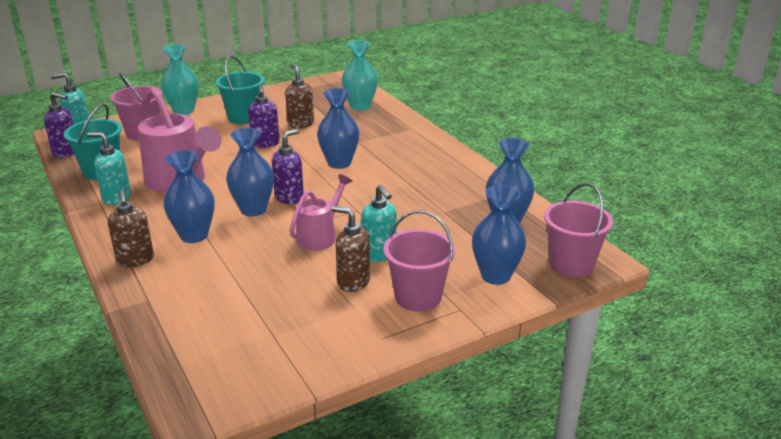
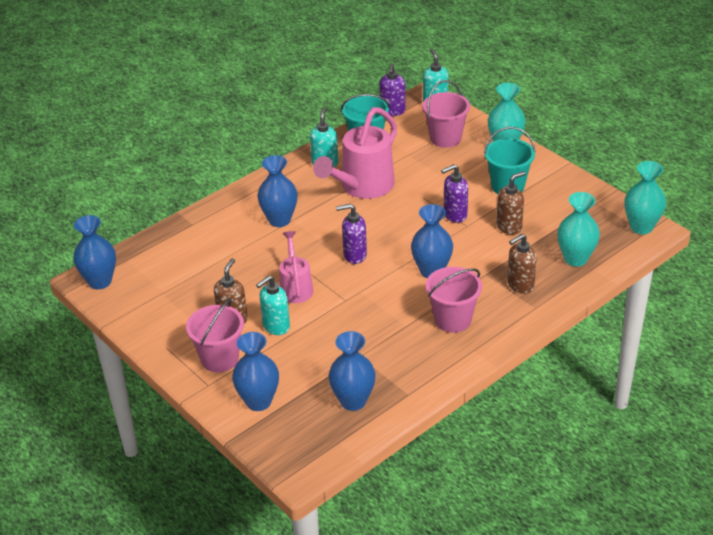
camera: 80 degrees right, 10 degrees up
(135, 260) = (239, 202): brown soap dispenser -> brown soap dispenser (520, 285)
(253, 210) = (328, 240): blue vase -> blue vase (100, 281)
(289, 198) = (354, 255): purple soap dispenser -> purple soap dispenser turned 150 degrees clockwise
(320, 236) = (295, 287): pink watering can -> pink watering can turned 120 degrees counterclockwise
(337, 80) = (641, 227): none -> turquoise vase
(571, 264) = (287, 450): pink bucket -> pink bucket (453, 319)

